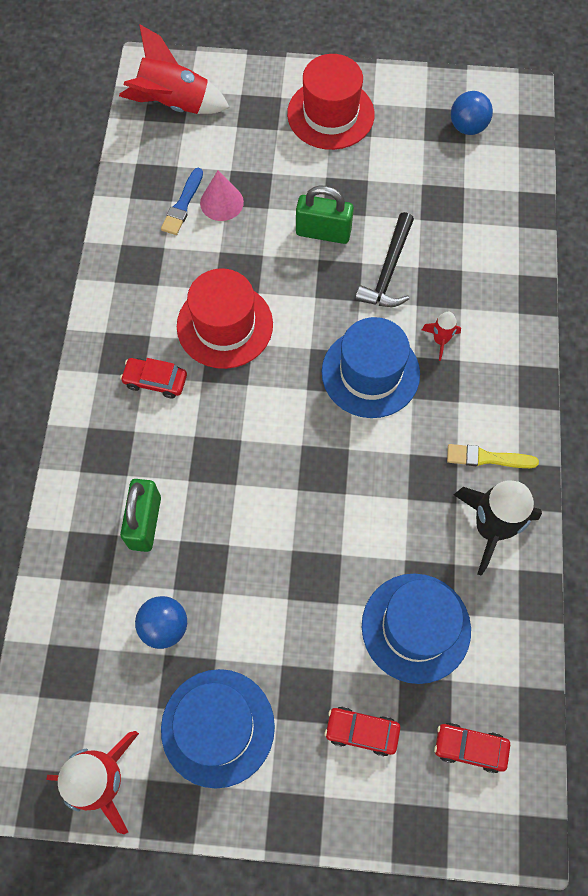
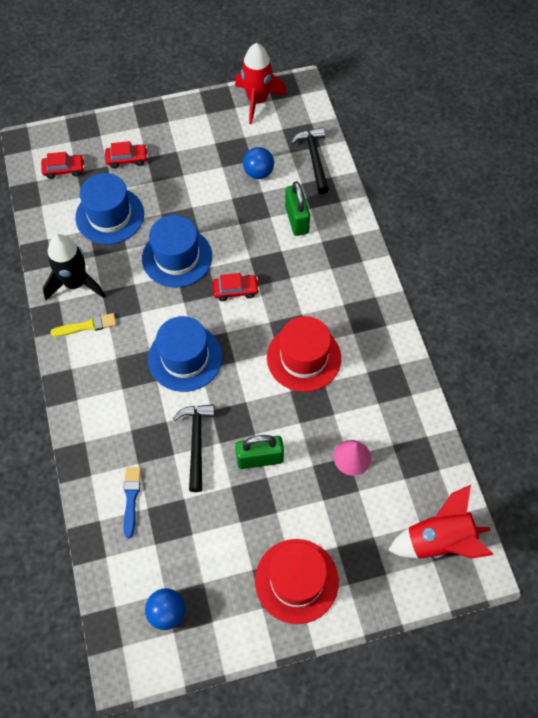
camera: 160 degrees right, 5 degrees down
(69, 622) = (314, 158): none -> black hammer
(155, 381) = (333, 304): red car -> red car (235, 290)
(183, 205) = (382, 444): blue brush -> blue brush (131, 498)
(218, 727) = (207, 138): blue hat -> blue hat (177, 257)
(440, 340) = (140, 399): red rocket -> none

